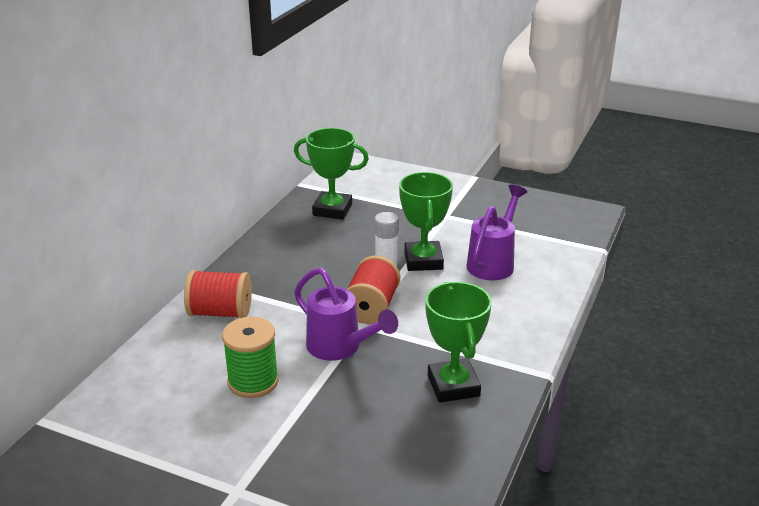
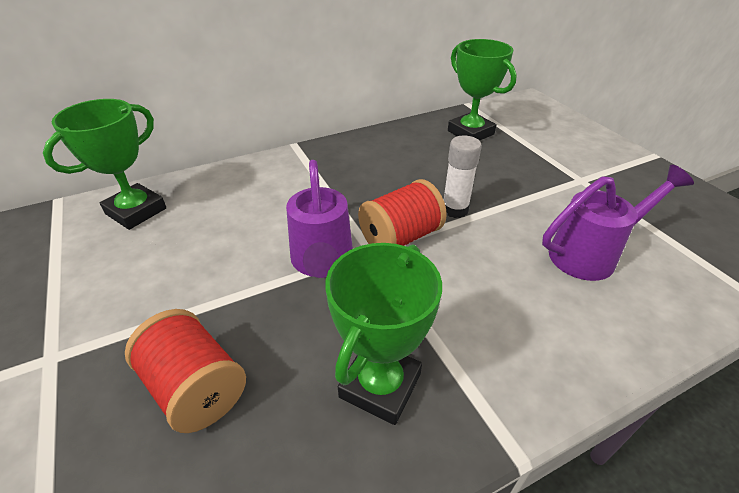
camera: 40 degrees right, 10 degrees up
(220, 312) = (274, 177): red spool -> red spool (195, 388)
(253, 381) = (213, 252): green spool -> none
(423, 261) = (508, 215): green trophy -> green trophy (136, 211)

